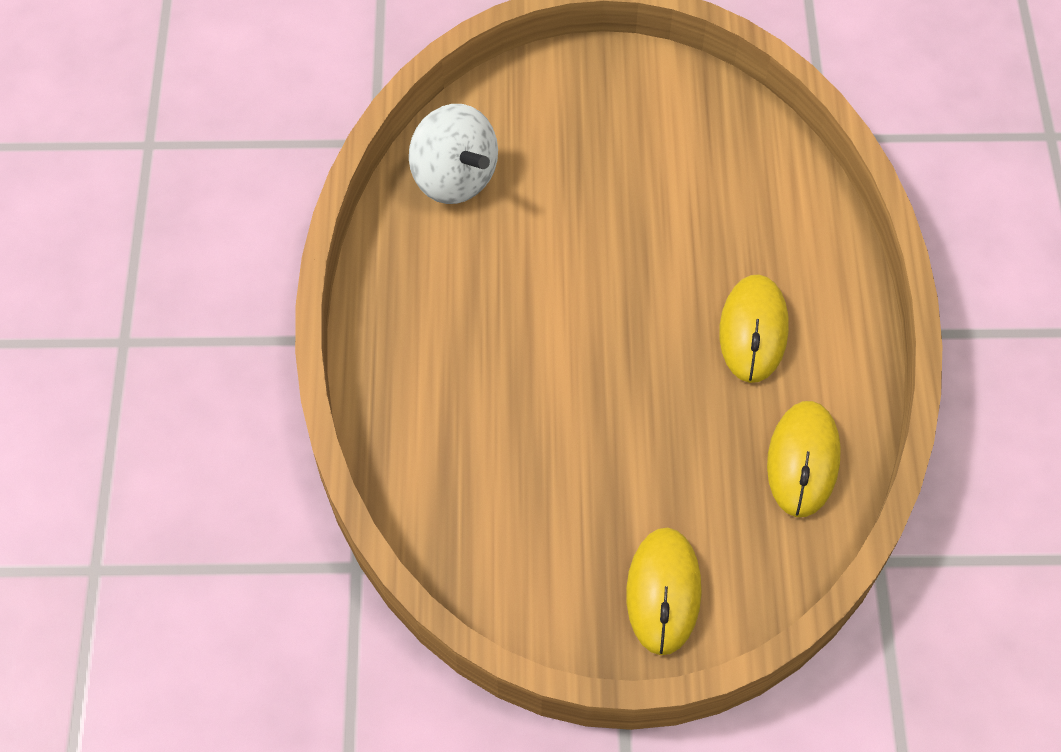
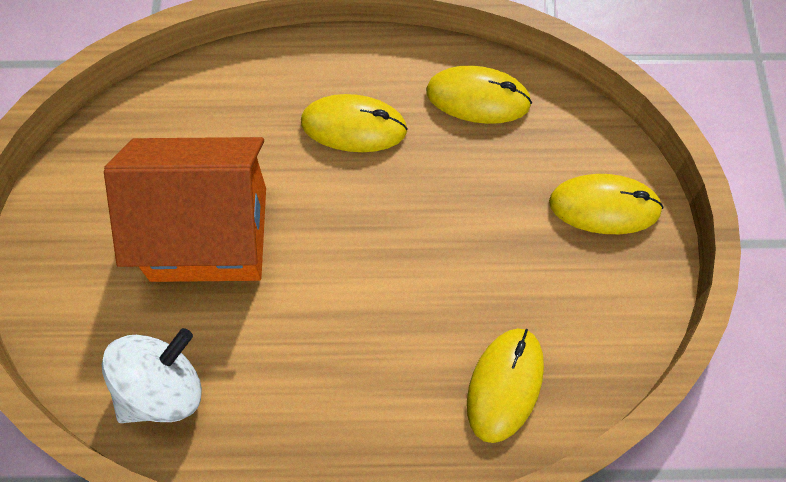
camera: 90 degrees left, 5 degrees up
(450, 474) = (505, 385): none -> yellow mouse
(616, 203) = (209, 233): none -> orange house

